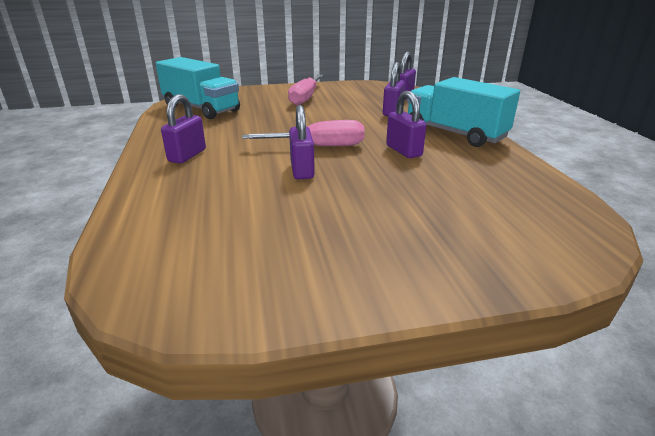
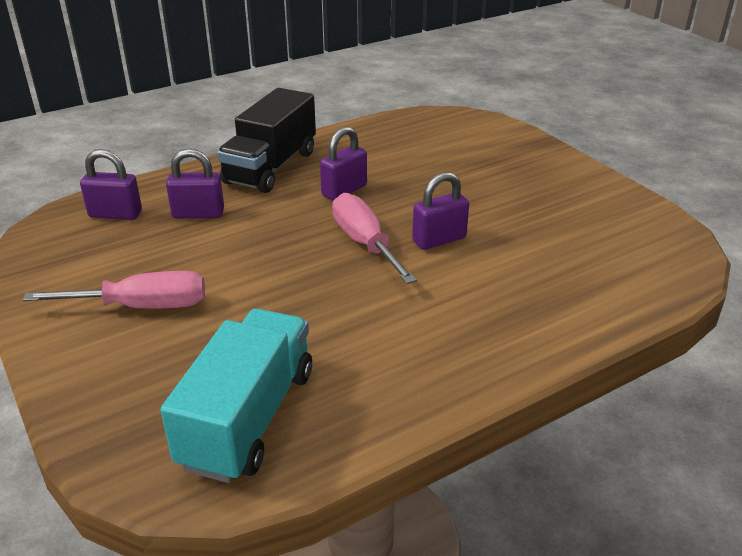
camera: 110 degrees left, 5 degrees up
(187, 155) = (462, 337): purple padlock -> none
(454, 133) = (271, 167): turquoise truck -> black truck

